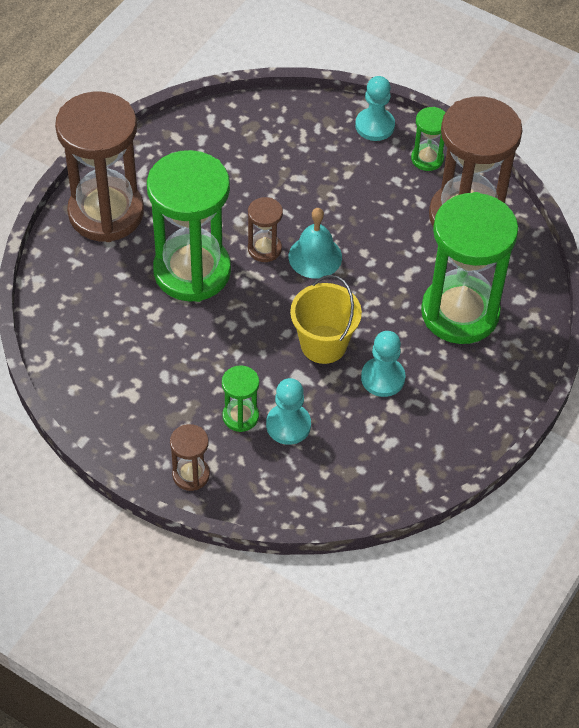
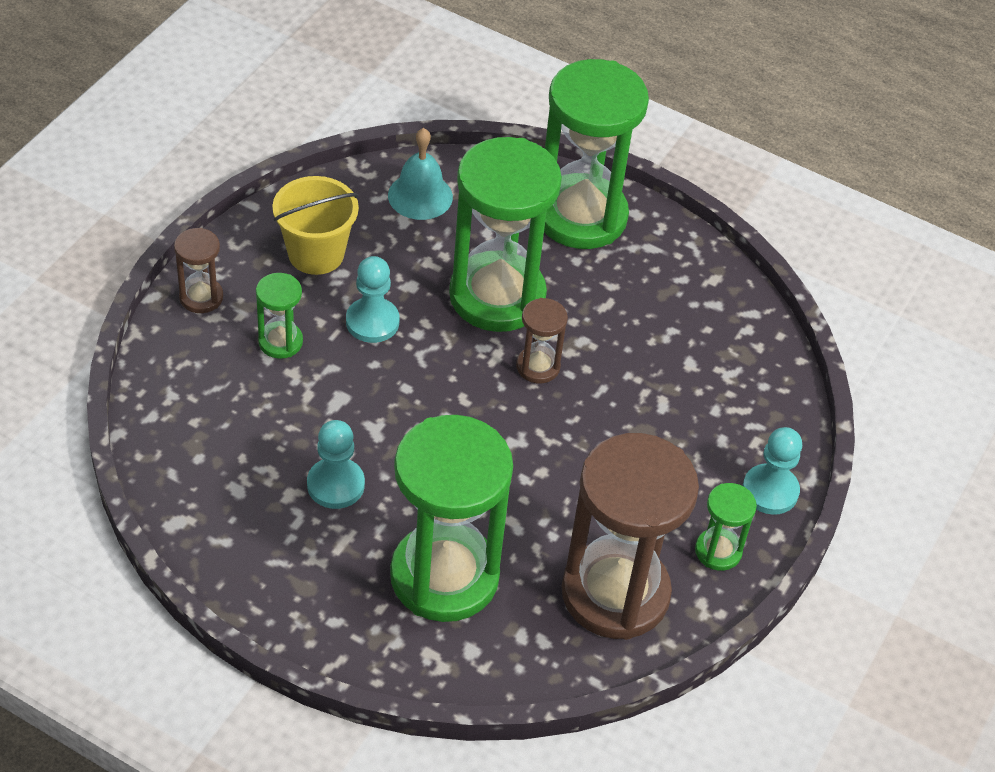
camera: 85 degrees right, 5 degrees down
(106, 213) = (581, 216): brown hourglass -> green hourglass
(288, 425) = (266, 387): turquoise pawn -> turquoise pawn (372, 322)
(315, 257) = (529, 418): turquoise bell -> turquoise bell (420, 196)
(323, 344) = (388, 424): yellow bucket -> yellow bucket (316, 254)

